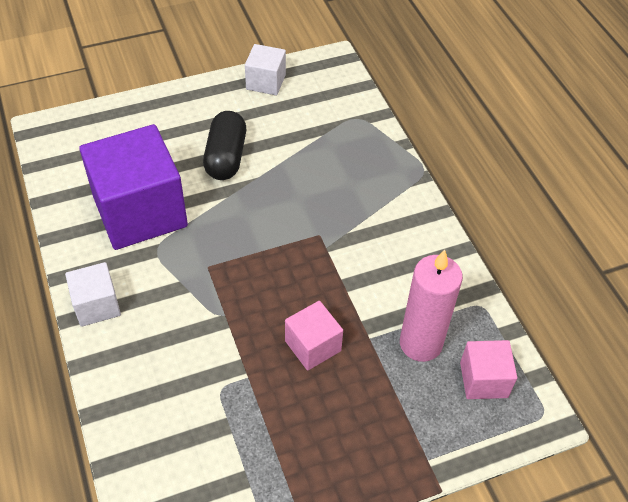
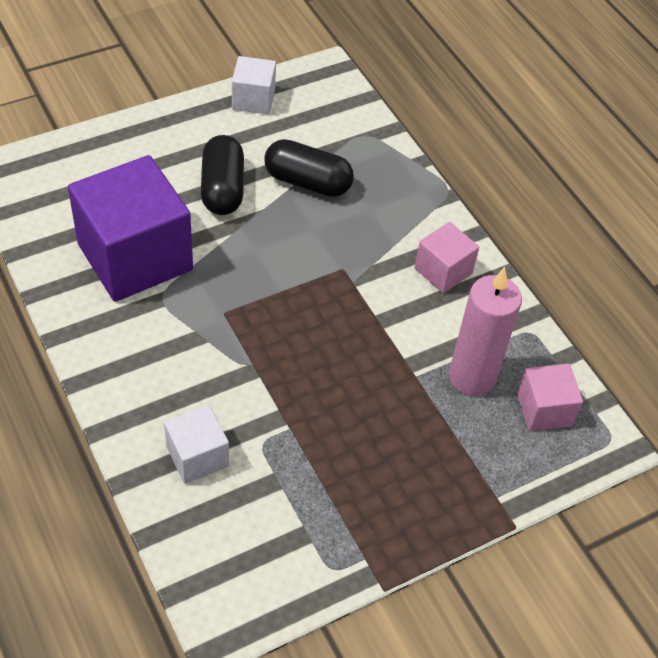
camera: 10 degrees left, 0 degrees up
(97, 305) = (106, 364): white cube -> white cube (197, 456)
(300, 156) = (307, 182): none -> black capsule
(313, 346) = (355, 389): pink cube -> pink cube (443, 271)

